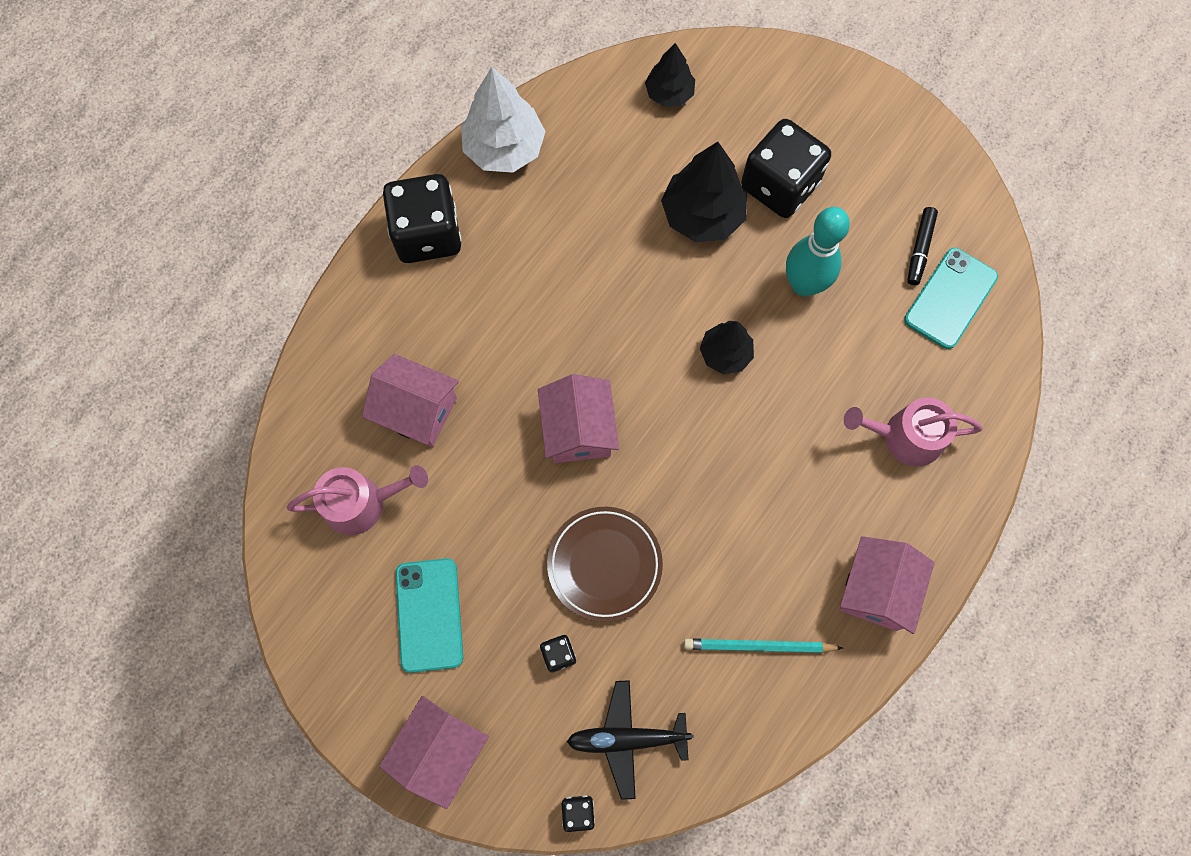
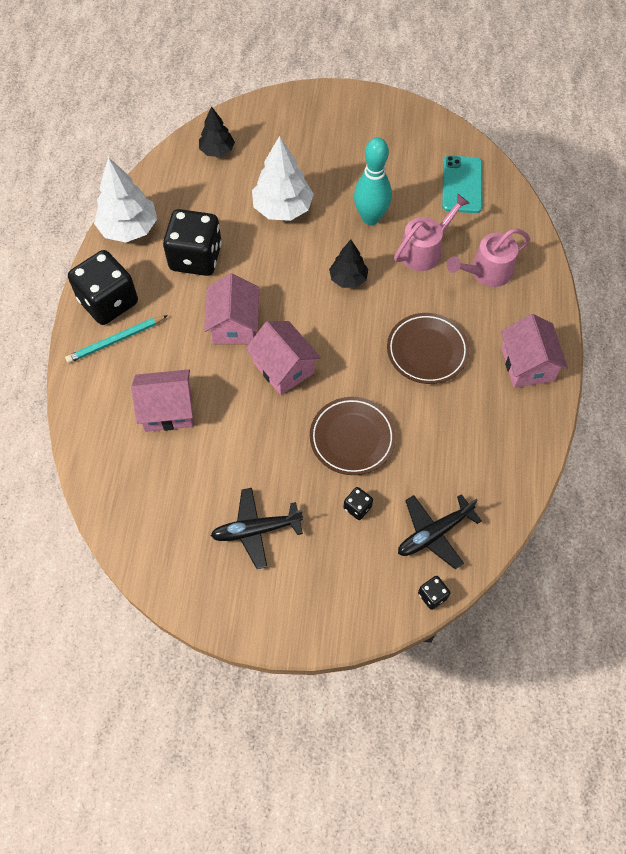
camera: 30 degrees left, 10 degrees down
(362, 503) = (165, 486): pink watering can -> pink watering can (424, 250)
(429, 615) = (256, 530): turquoise phone -> black plane
(440, 750) = (317, 610): pink house -> pink house (234, 324)
(702, 215) = (282, 208): black tree -> white tree
(758, 646) = (479, 434): turquoise pencil -> turquoise pencil (116, 341)
(762, 503) = (427, 351): none -> brown plate
(779, 185) = (319, 170): black dice -> black dice (196, 257)
(919, 249) = (426, 167): black marker -> none

